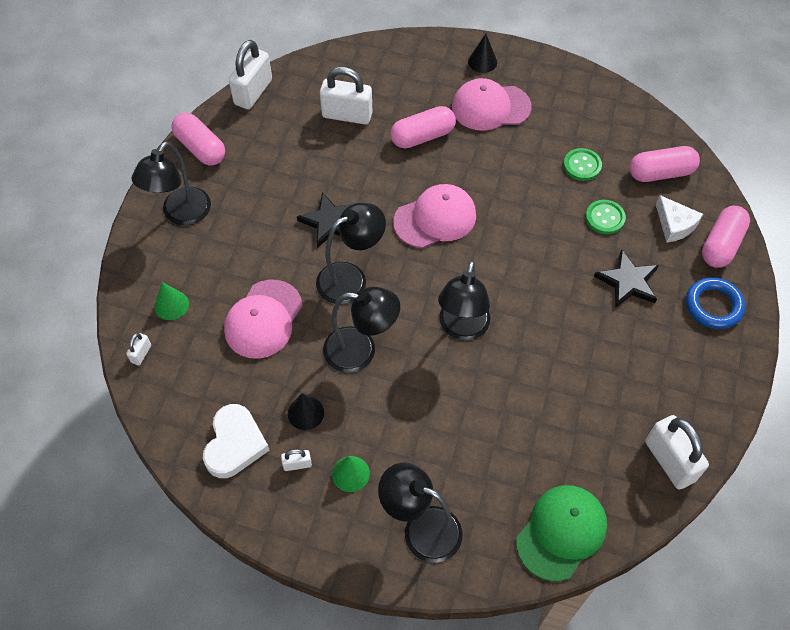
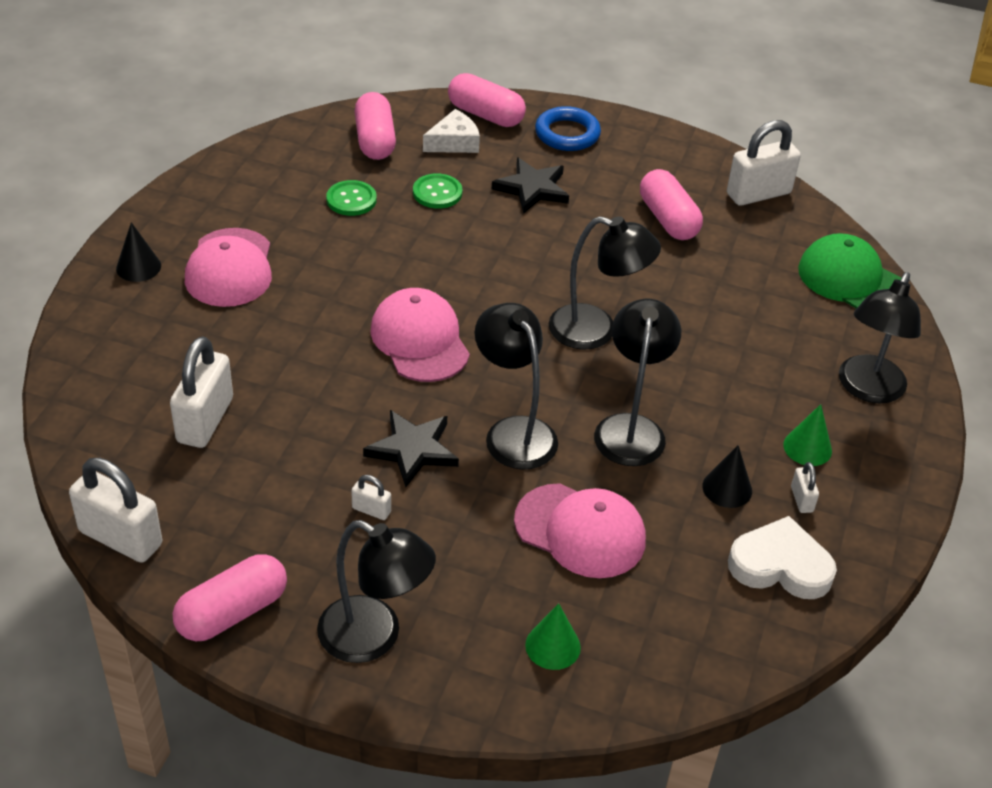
camera: 90 degrees left, 15 degrees down
(141, 354) = (641, 684): white padlock -> white padlock (371, 510)
(422, 136) = (269, 340): pink capsule -> pink capsule (668, 219)

